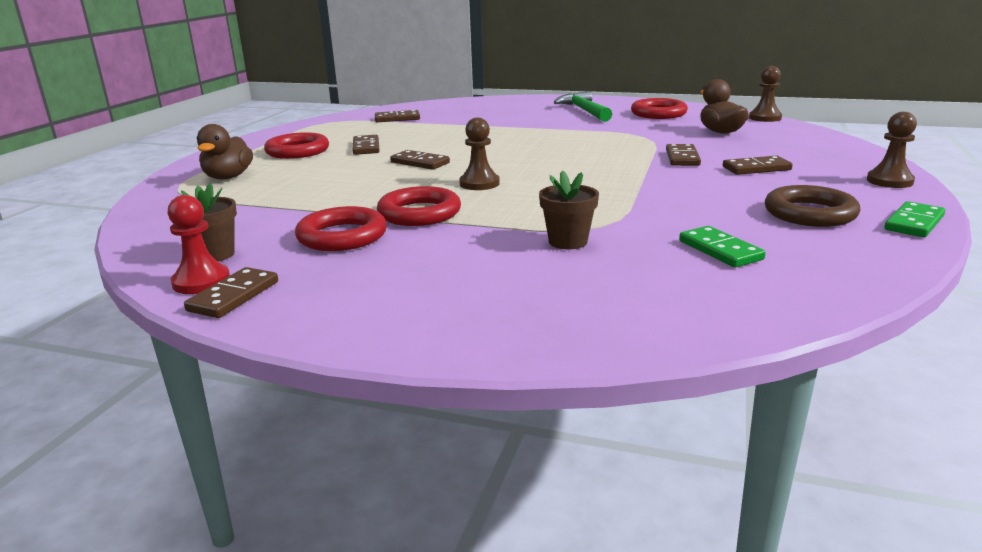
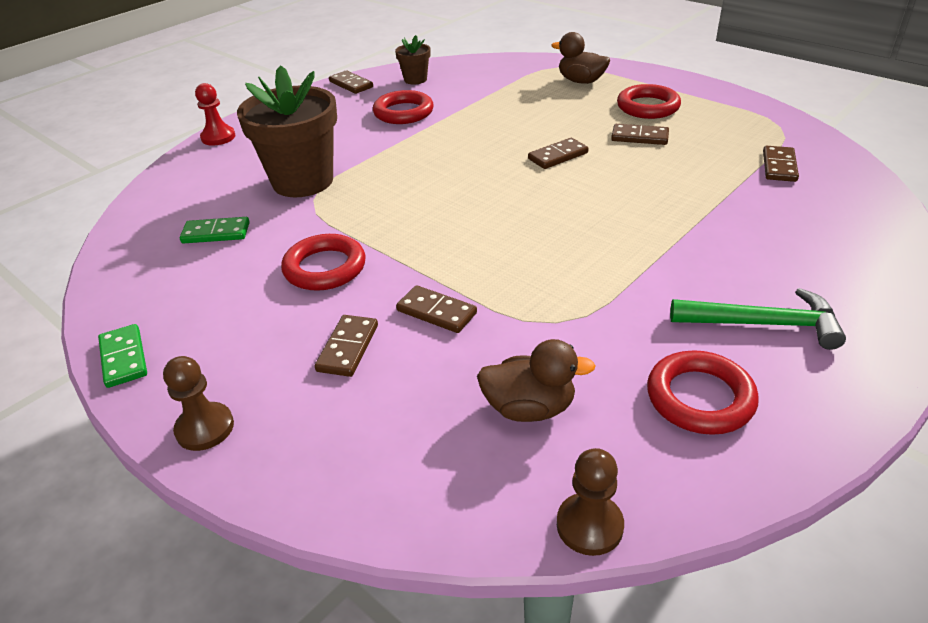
camera: 115 degrees right, 15 degrees up
(201, 282) = (379, 77): red pawn -> red pawn (218, 137)
(419, 213) = (418, 140): red ring -> red ring (325, 268)
(479, 183) = (465, 173): brown pawn -> none
(568, 241) = (303, 181): brown flower pot -> brown flower pot, size x2.11
(810, 213) = (212, 310): brown ring -> none

